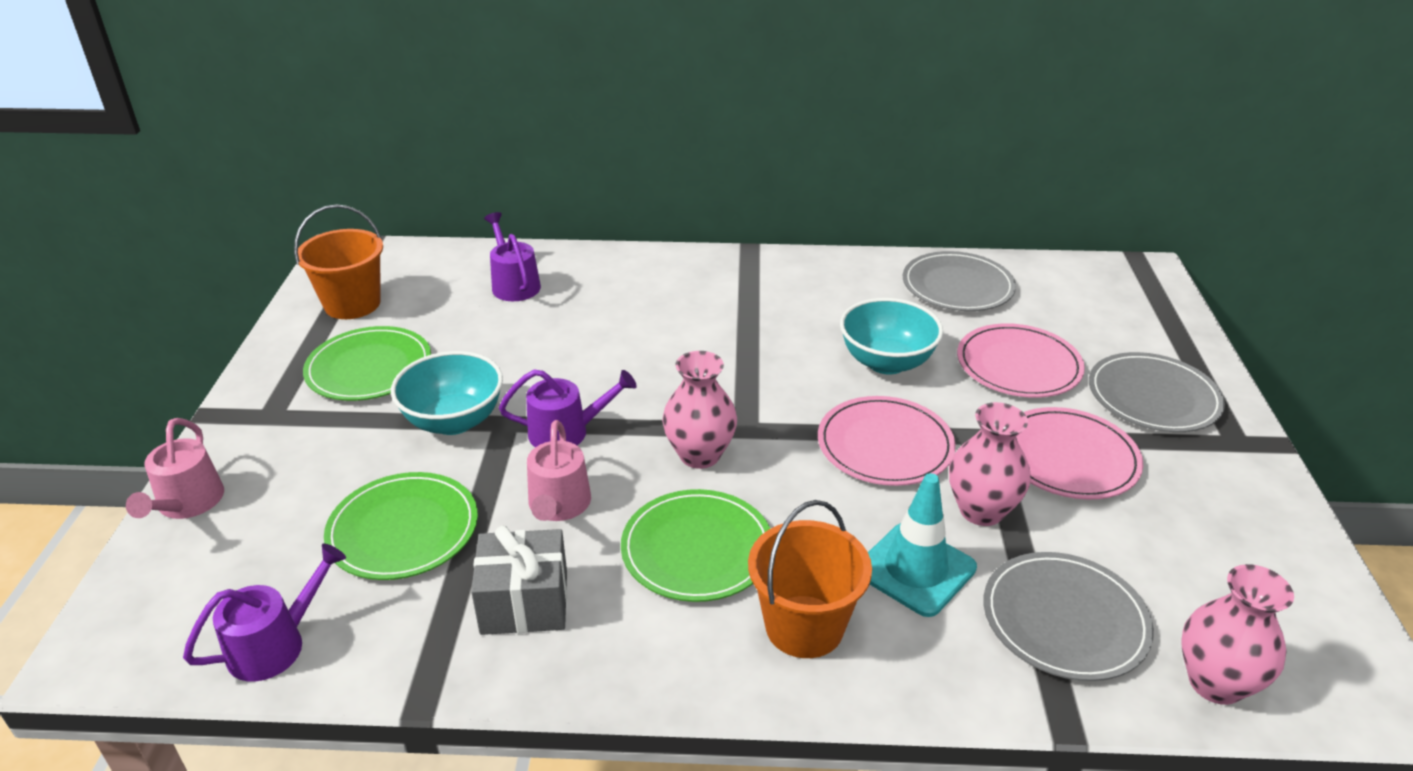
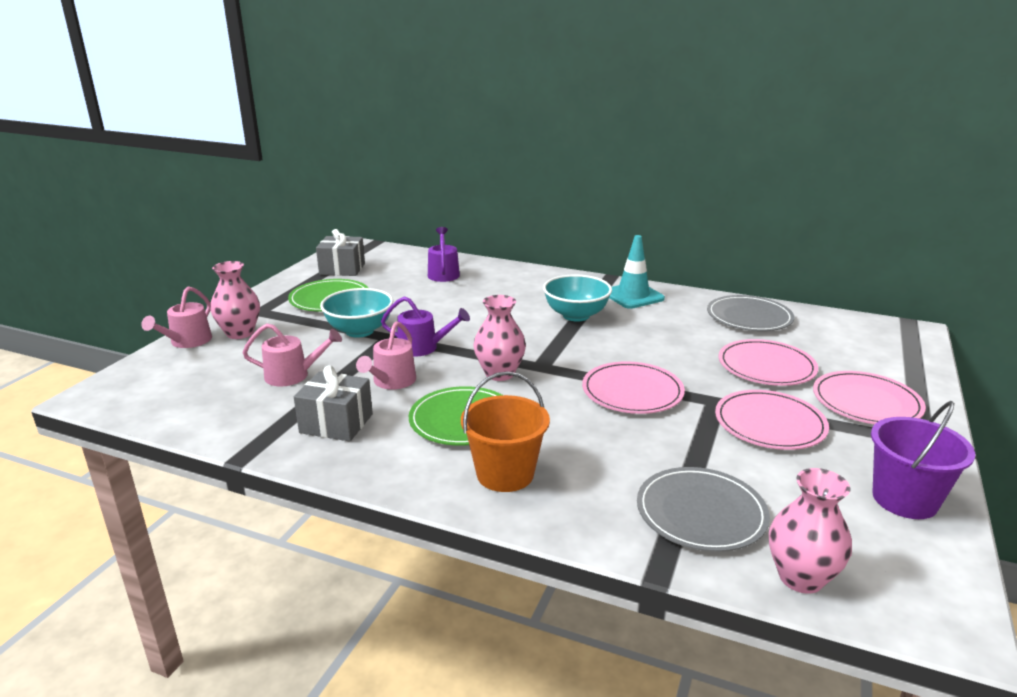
camera: 20 degrees right, 10 degrees down
(275, 645) = (184, 413): purple watering can -> none
(352, 304) = (342, 269): orange bucket -> grey gift
(403, 530) = (292, 375): green plate -> pink watering can
(886, 362) = (665, 349): turquoise bowl -> turquoise bowl (576, 315)
(915, 569) = (606, 461): turquoise traffic cone -> turquoise traffic cone (633, 296)
(981, 510) = (679, 439): pink vase -> pink vase (240, 333)
(1153, 397) = (866, 402): grey plate -> pink plate
(1261, 535) = (904, 499): none -> purple bucket

